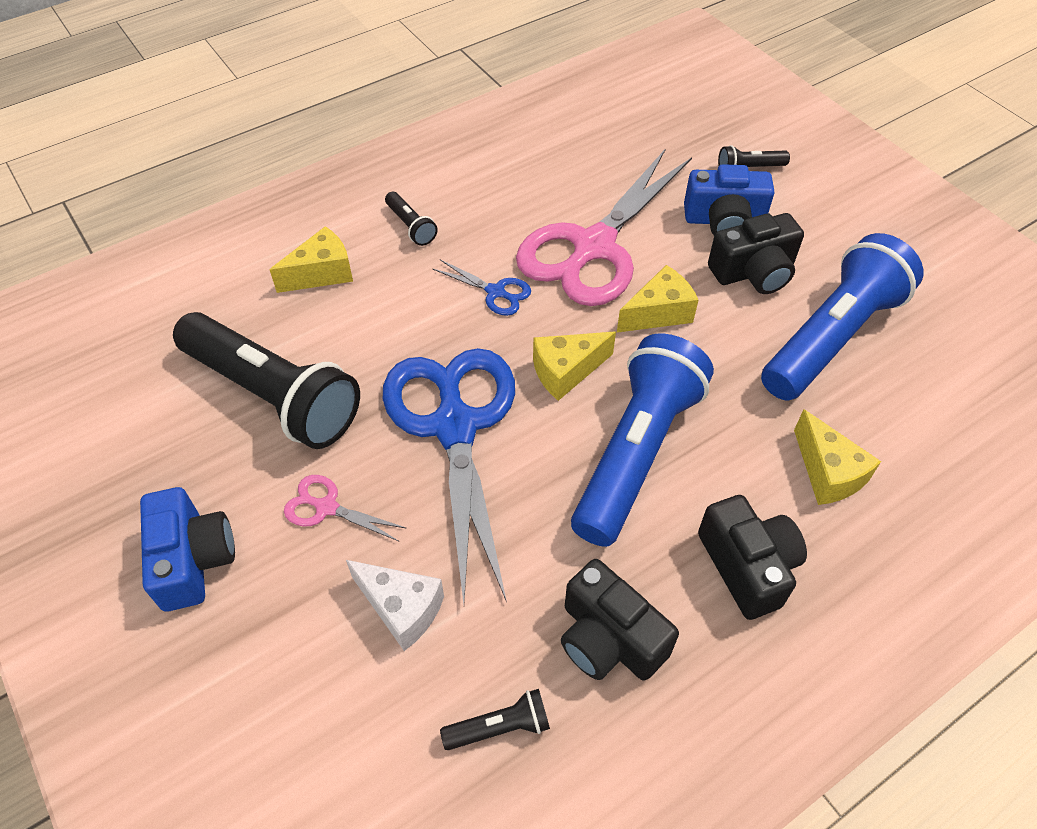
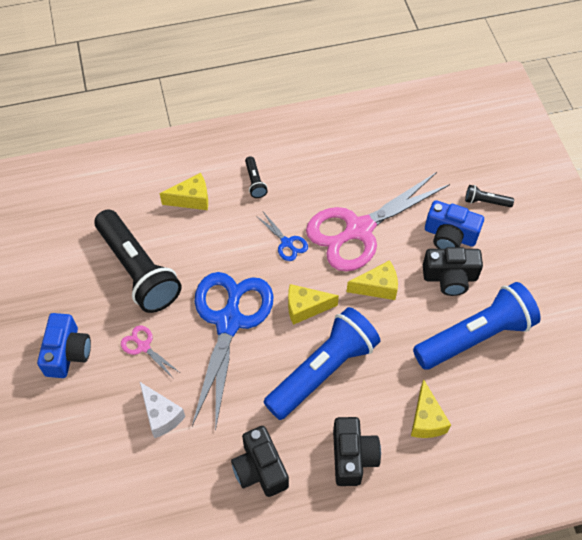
camera: 20 degrees right, 5 degrees up
(500, 727) = (186, 493): black flashlight -> none

